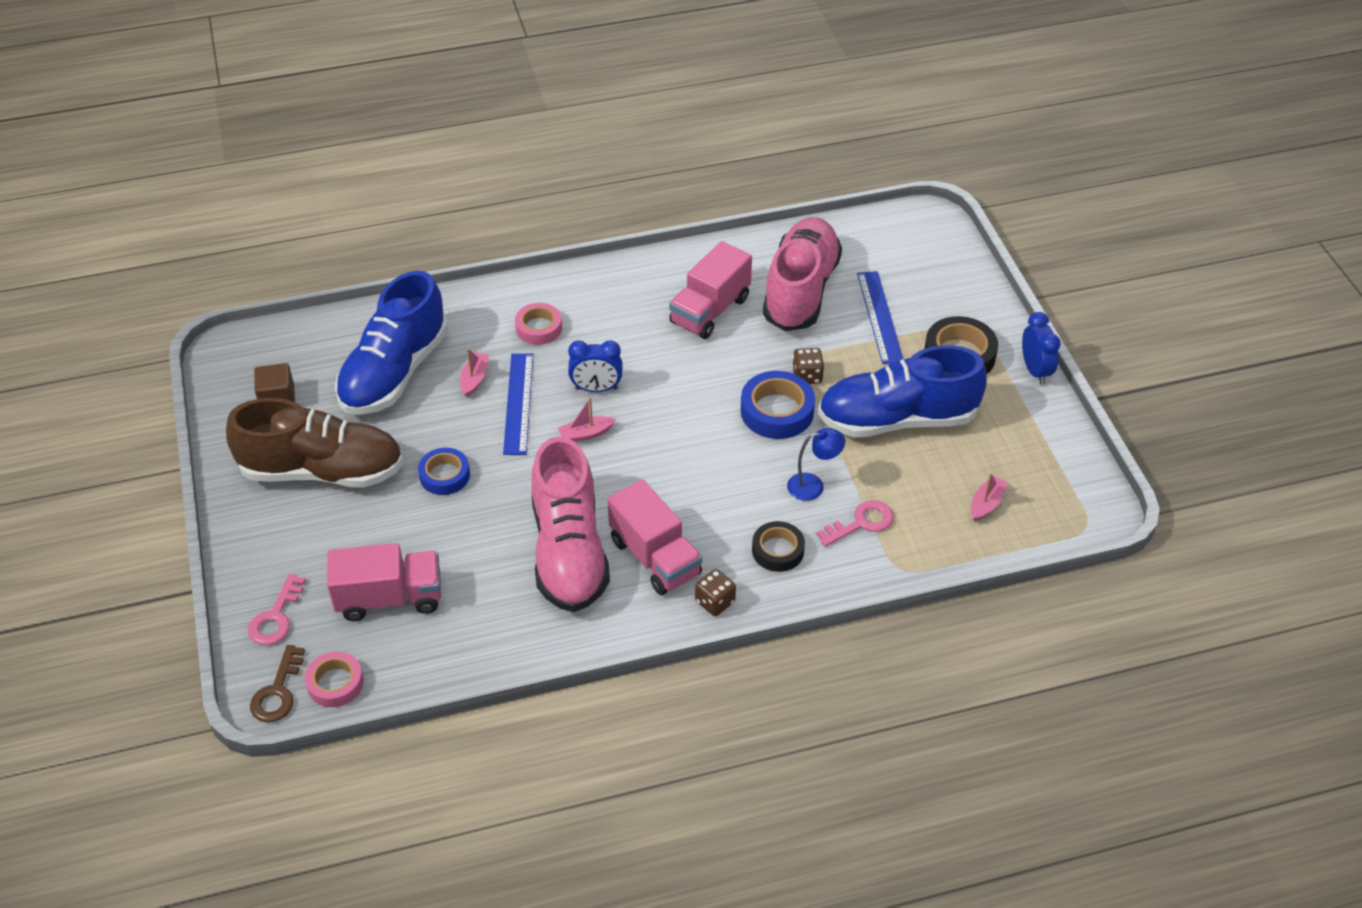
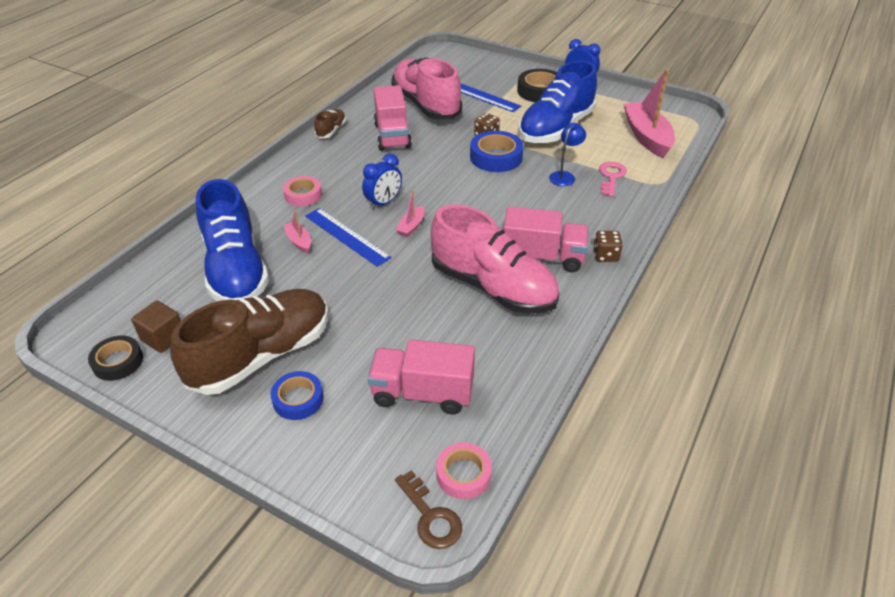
camera: 45 degrees left, 5 degrees down
(276, 617) = (357, 469): pink key -> none
(390, 598) = (422, 393): pink truck -> pink truck turned 120 degrees counterclockwise
(444, 475) = (355, 301): blue tape -> blue tape (298, 399)
(660, 262) = (331, 130): none -> brown shoe
(777, 550) = (595, 213): black tape -> black tape (118, 362)
(986, 504) = (647, 137): pink boat -> pink boat, size x2.21

